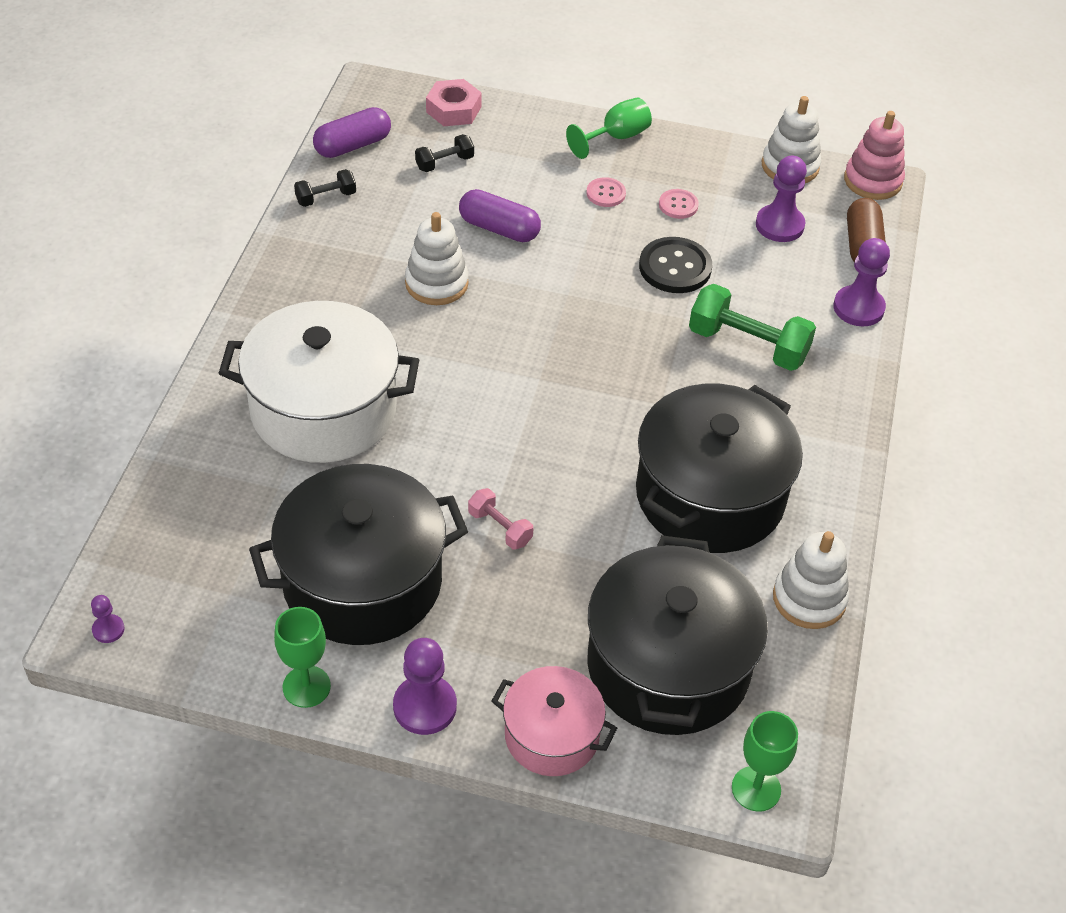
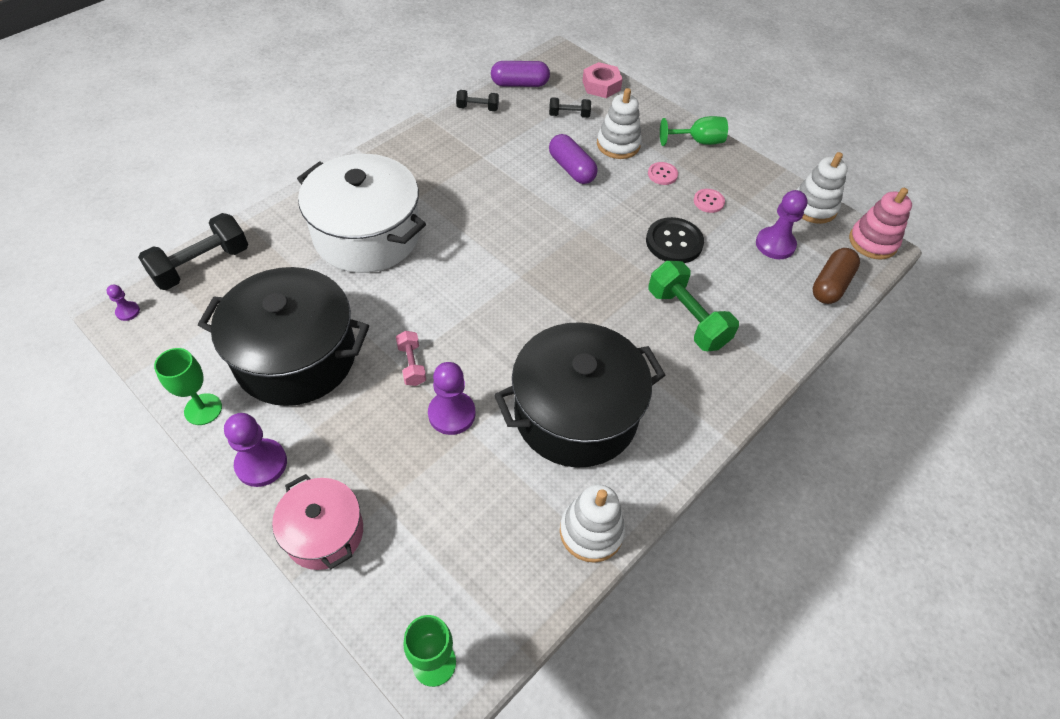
camera: 30 degrees right, 5 degrees up
(150, 535) = (201, 265): none -> black dumbbell
(436, 283) = (503, 187): white stacking toy -> white stacking toy (618, 145)
(668, 666) = (446, 526): black pot -> none
(858, 308) = (794, 328): purple pawn -> purple pawn (451, 414)

